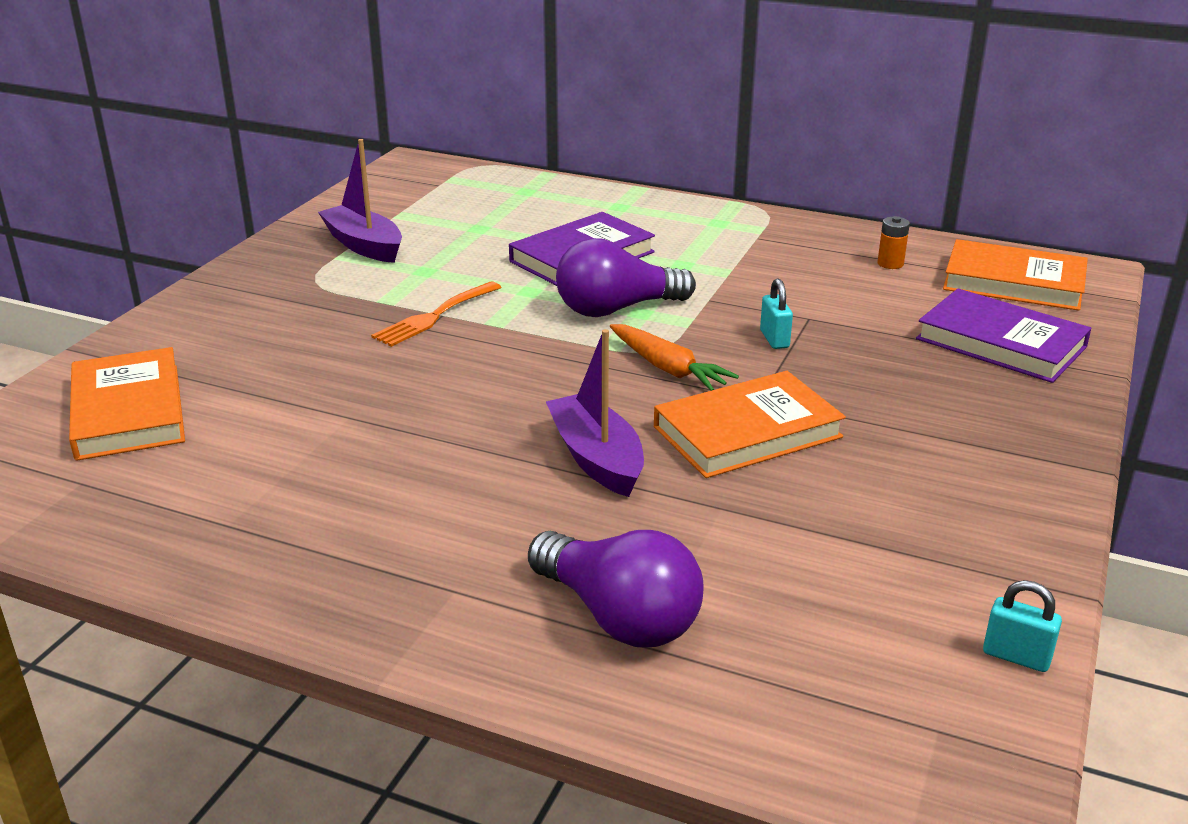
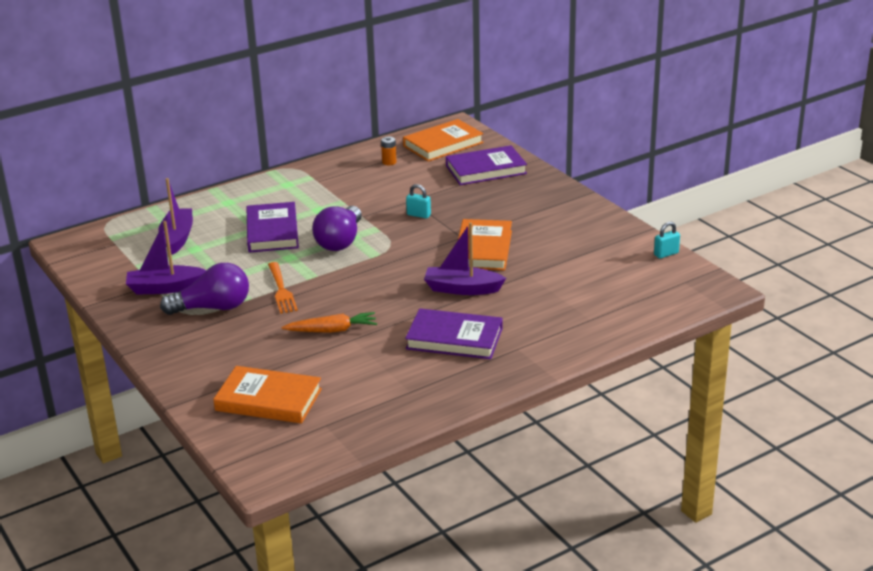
camera: 55 degrees left, 0 degrees up
(428, 509) = (454, 339): none -> purple book
(493, 210) = (177, 238): none -> purple boat
(619, 616) = (570, 318): purple light bulb -> purple light bulb (213, 308)
(668, 368) = (411, 248): orange carrot -> orange carrot (332, 330)

